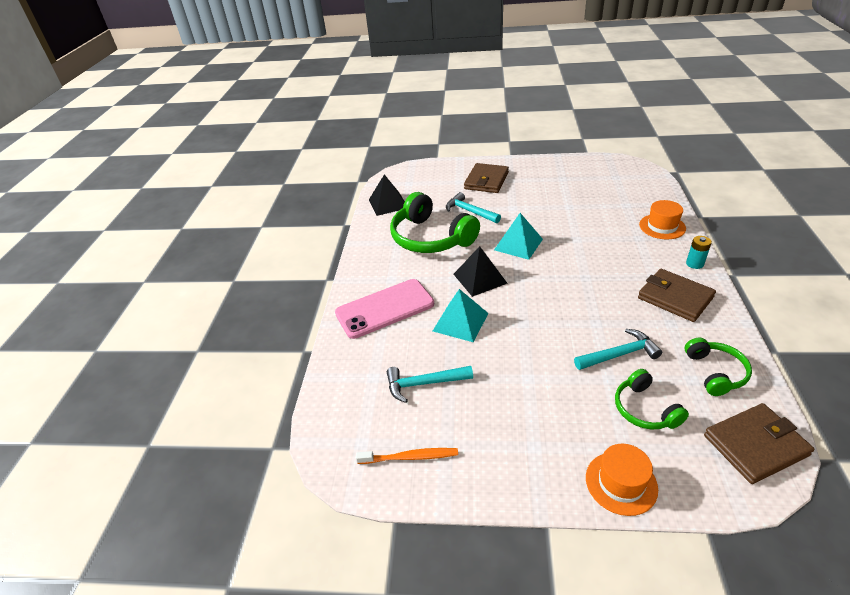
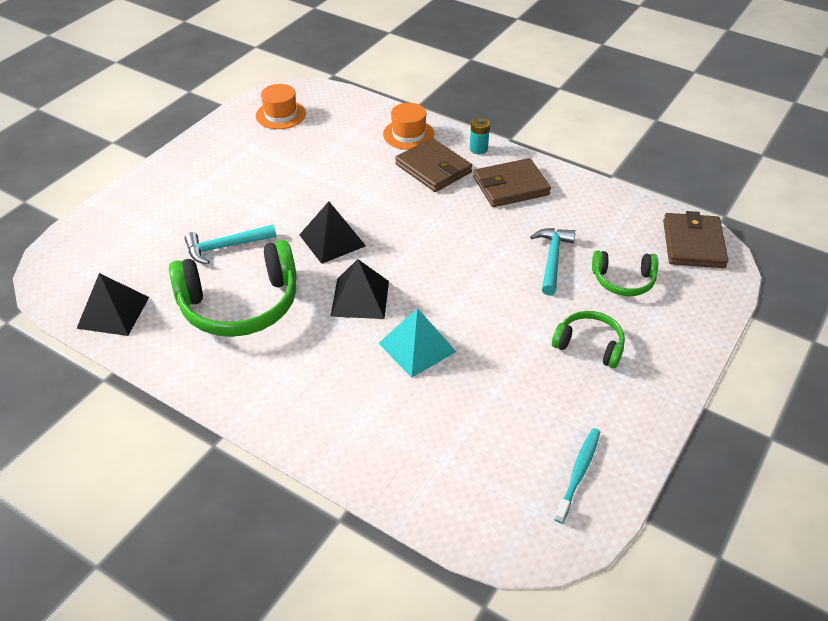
camera: 65 degrees left, 5 degrees up
(385, 308) = (335, 404): pink phone -> none
(410, 457) = (578, 473): orange toothbrush -> turquoise toothbrush
(424, 384) = (487, 419): turquoise hammer -> none
(486, 181) = (178, 203): brown wallet -> brown wallet (433, 168)
(518, 244) = (332, 240): turquoise pyramid -> black pyramid
(621, 483) = (687, 337): orange hat -> orange hat (280, 115)
(715, 372) = (612, 218): green headphones -> green headphones (589, 345)

